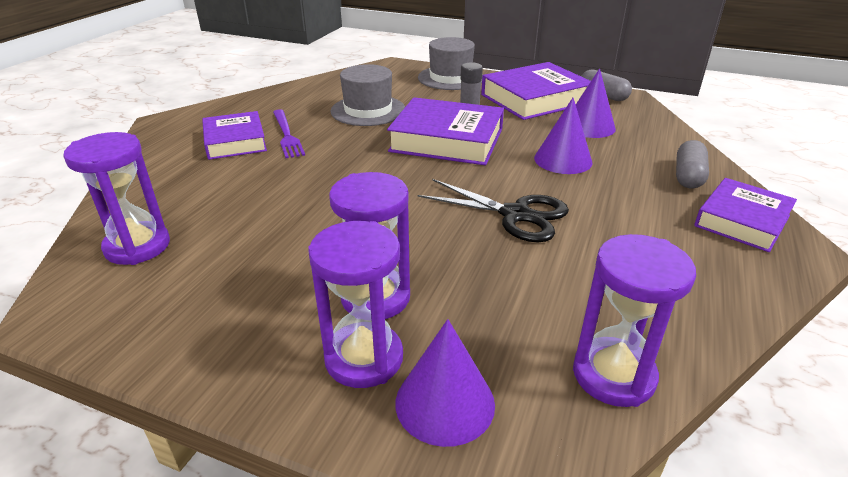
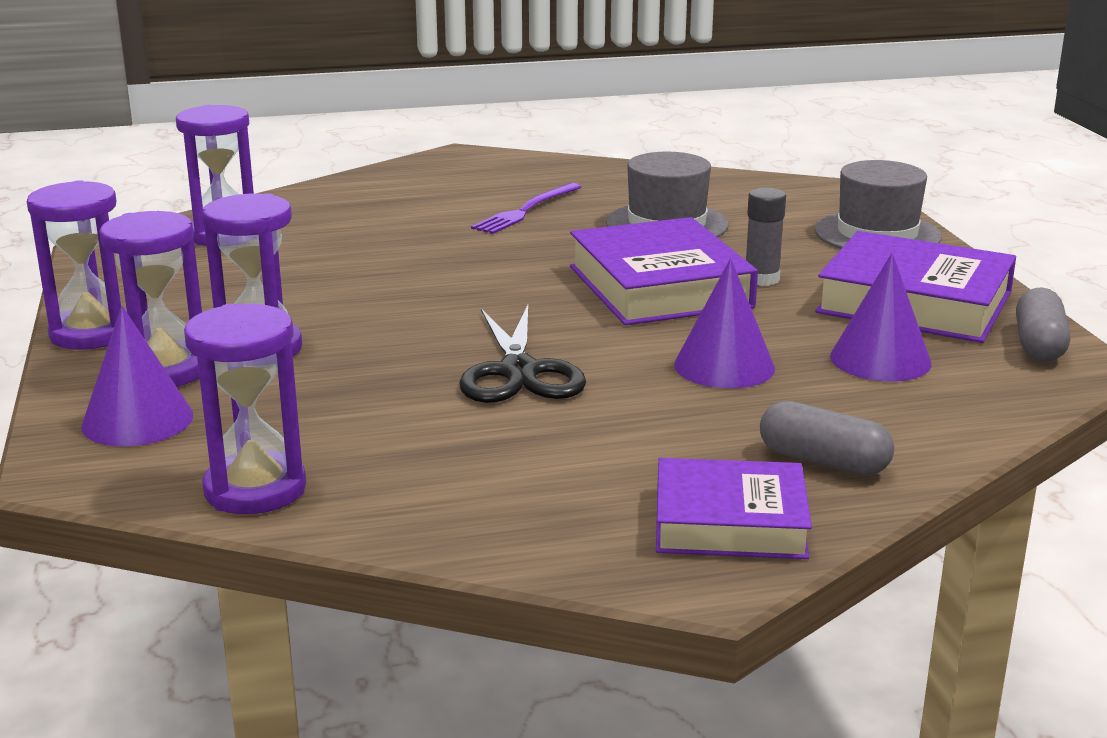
camera: 55 degrees right, 10 degrees down
(235, 141) = (471, 196): purple book -> none
(236, 378) = (92, 333): none -> purple hourglass
(688, 176) = (823, 461): grey capsule -> grey capsule turned 45 degrees clockwise

